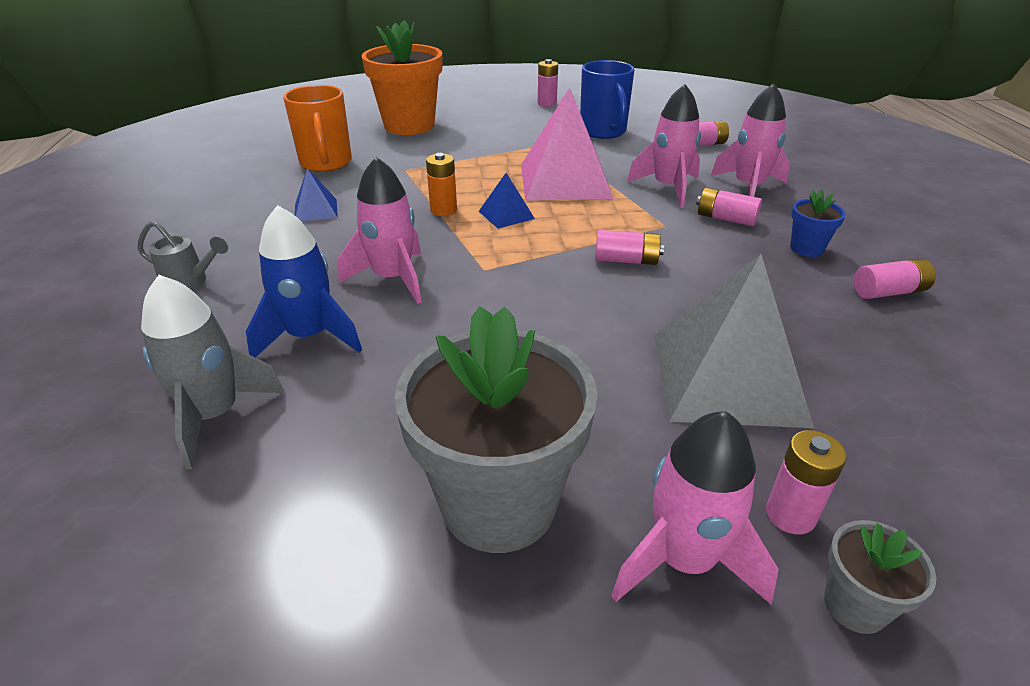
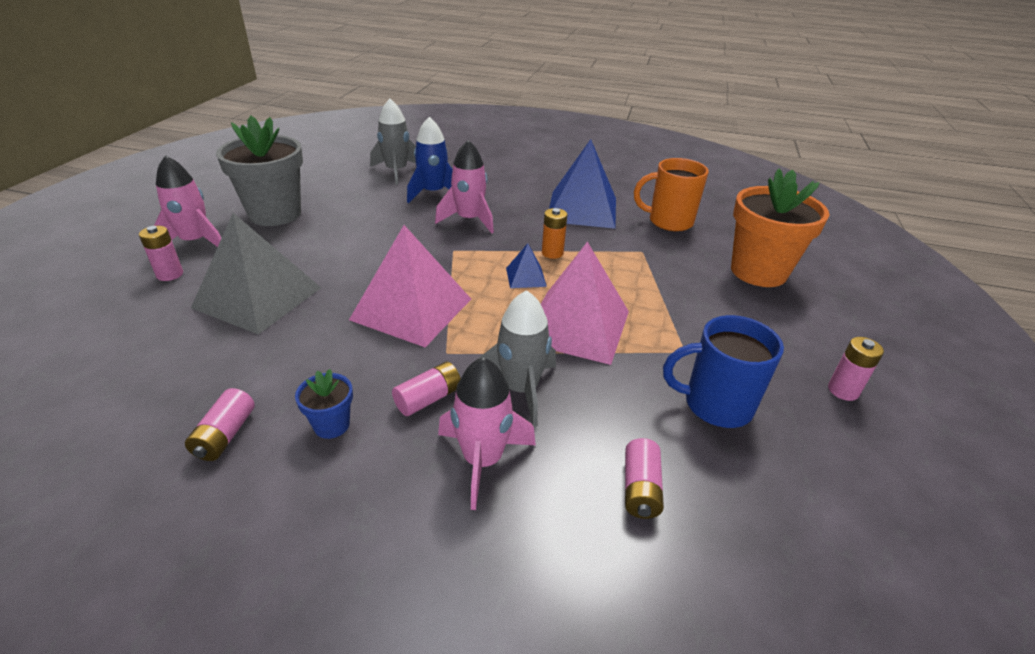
camera: 110 degrees right, 0 degrees up
(189, 282) = (514, 171): grey watering can -> none
(315, 210) = (582, 209): blue pyramid -> blue pyramid, size x2.21
(626, 260) = (412, 309): pink battery -> pink pyramid
(668, 188) = (520, 389): pink rocket -> grey rocket
(855, 605) = (122, 269): grey flower pot -> none

